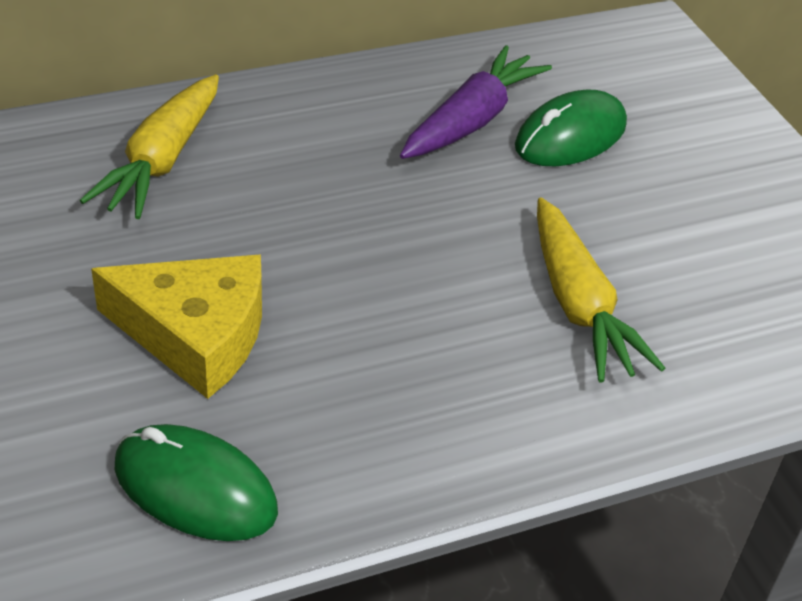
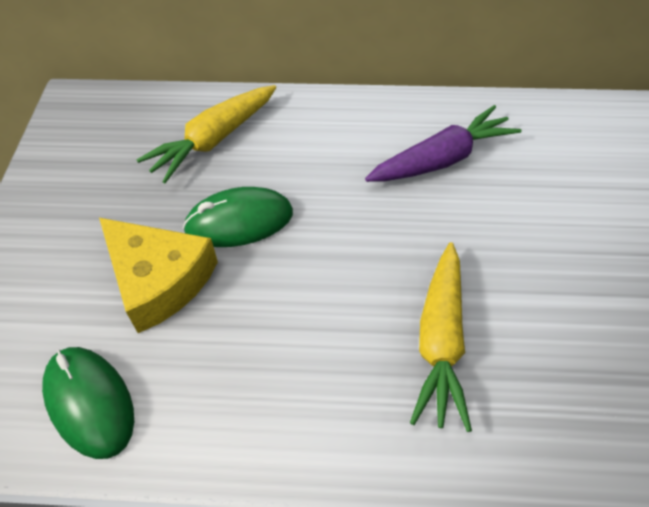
camera: 30 degrees right, 10 degrees up
(570, 136) = (512, 191): green mouse -> green mouse (239, 221)

